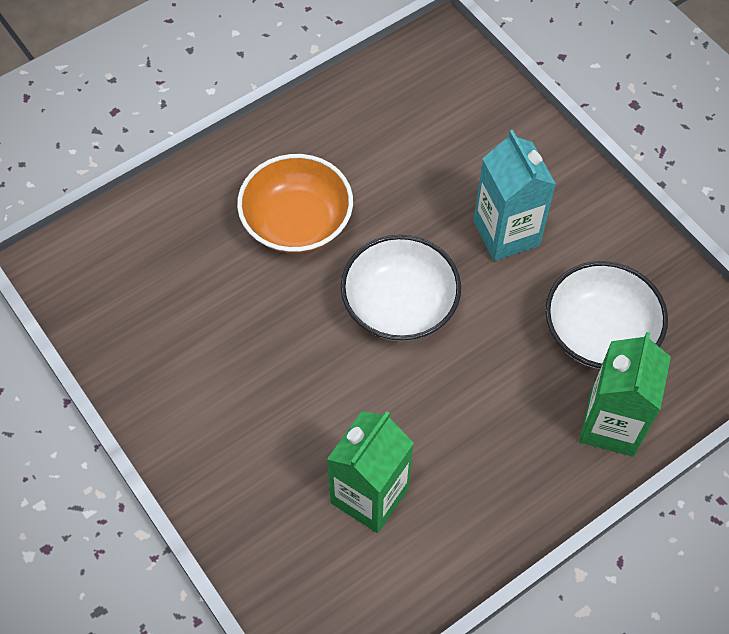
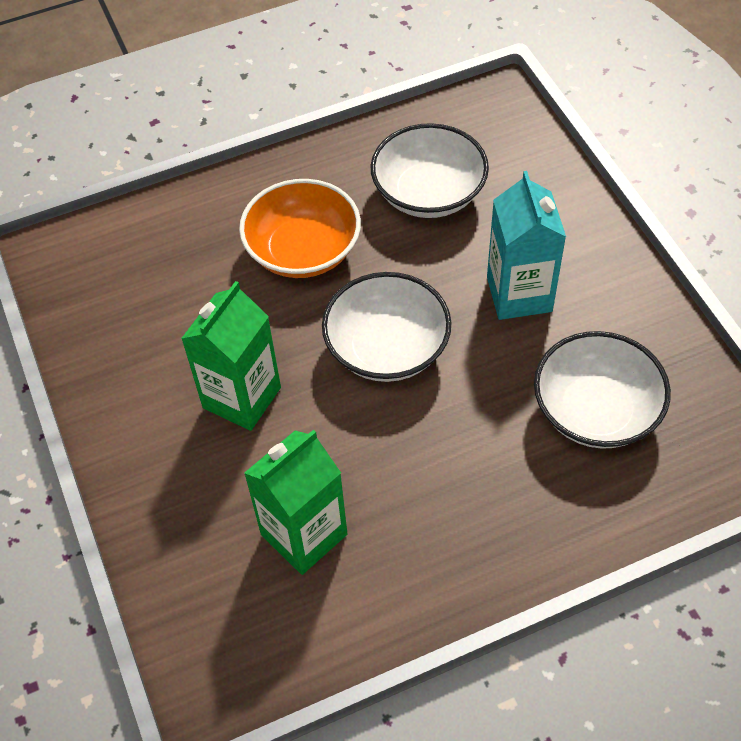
camera: 15 degrees right, 5 degrees down
(400, 146) = (429, 193): none -> white bowl
(611, 425) = (586, 508): green carton -> green carton (242, 397)

